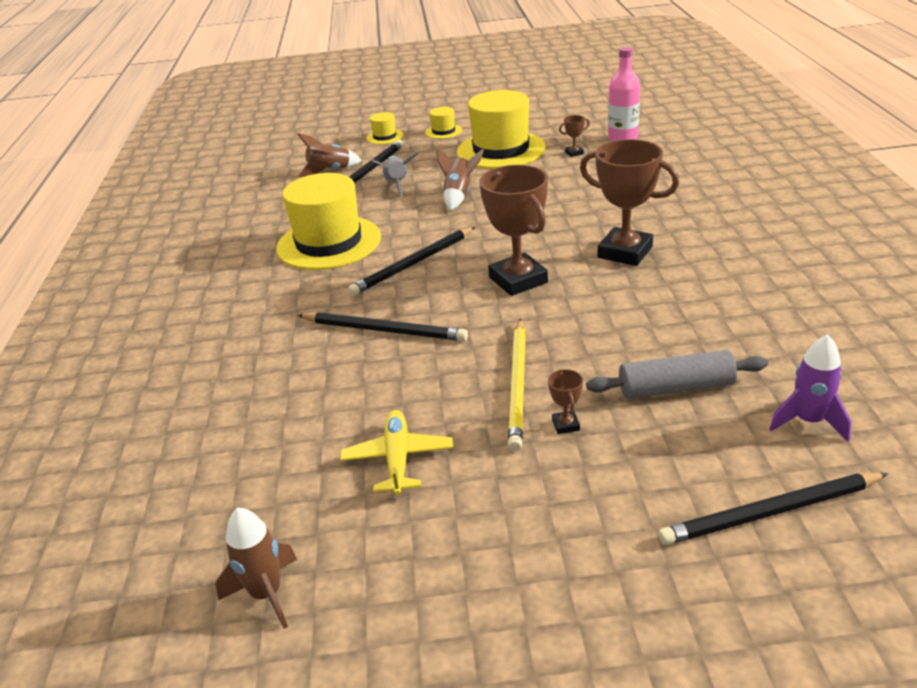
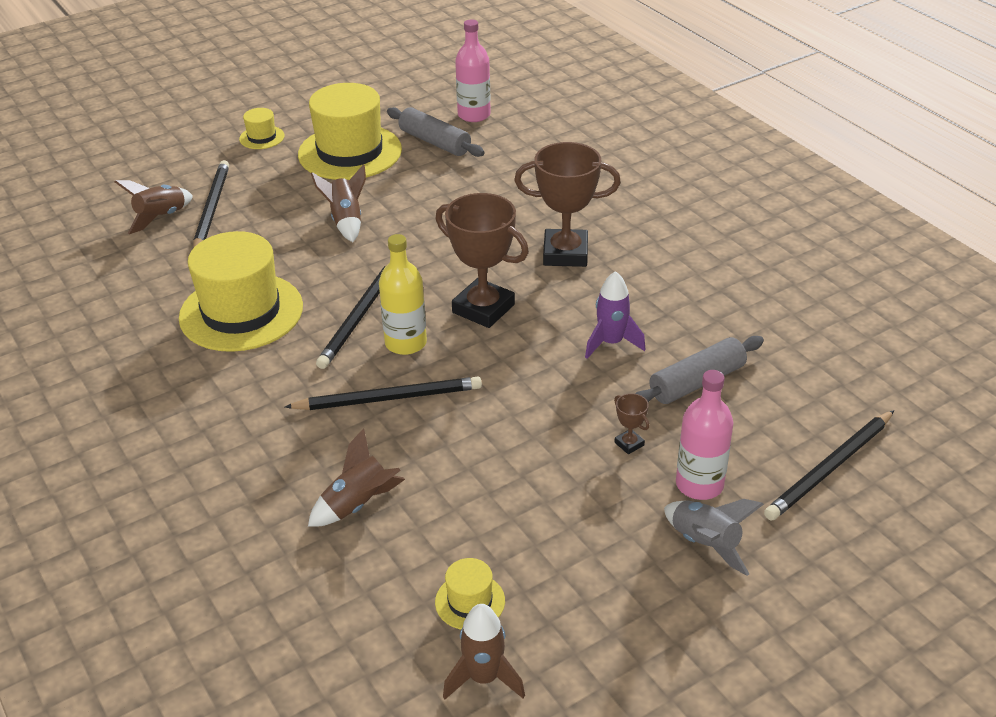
camera: 30 degrees left, 5 degrees up
(291, 406) = (358, 504): none -> brown rocket
(385, 137) = (193, 157): yellow hat -> yellow hat (470, 601)
(397, 185) = (262, 221): grey rocket -> grey rocket (705, 544)
(398, 459) = (505, 521): yellow plane -> none
(432, 292) = (405, 343): none -> yellow bottle
(518, 385) = (561, 418): yellow pencil -> none
(574, 153) = (434, 142): brown trophy -> grey rolling pin
(610, 484) = (699, 484): none -> pink bottle
(808, 421) = (814, 383): purple rocket -> purple rocket (611, 343)

